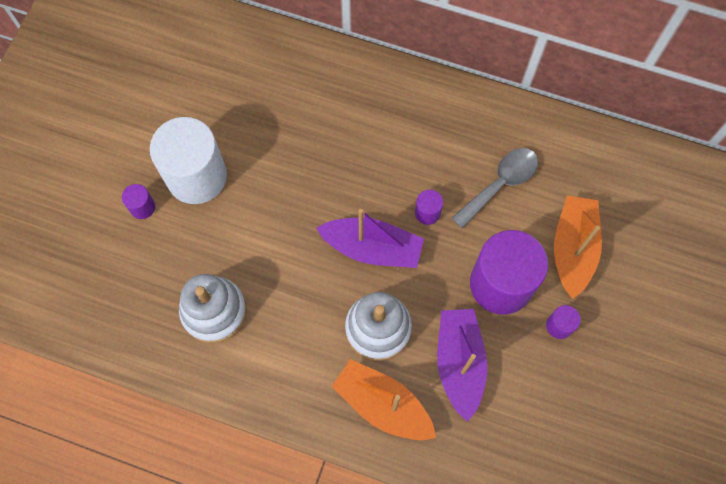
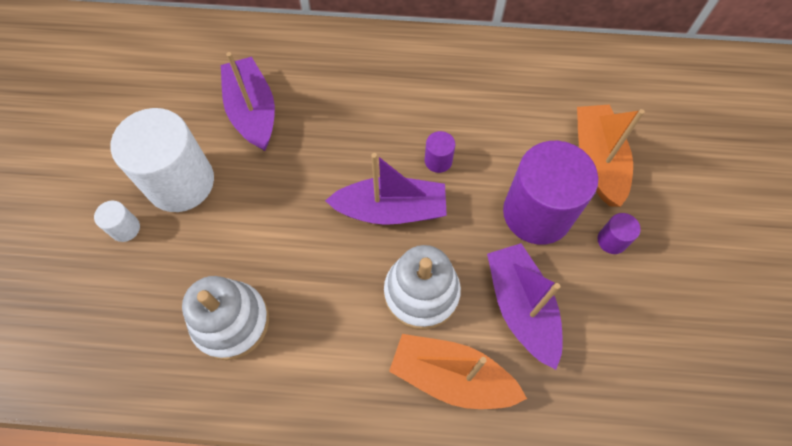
camera: 15 degrees left, 5 degrees down
(142, 207) = (125, 228): purple cylinder -> white cylinder
(273, 124) = (252, 112): none -> purple boat
(500, 184) = (503, 116): grey spoon -> none

